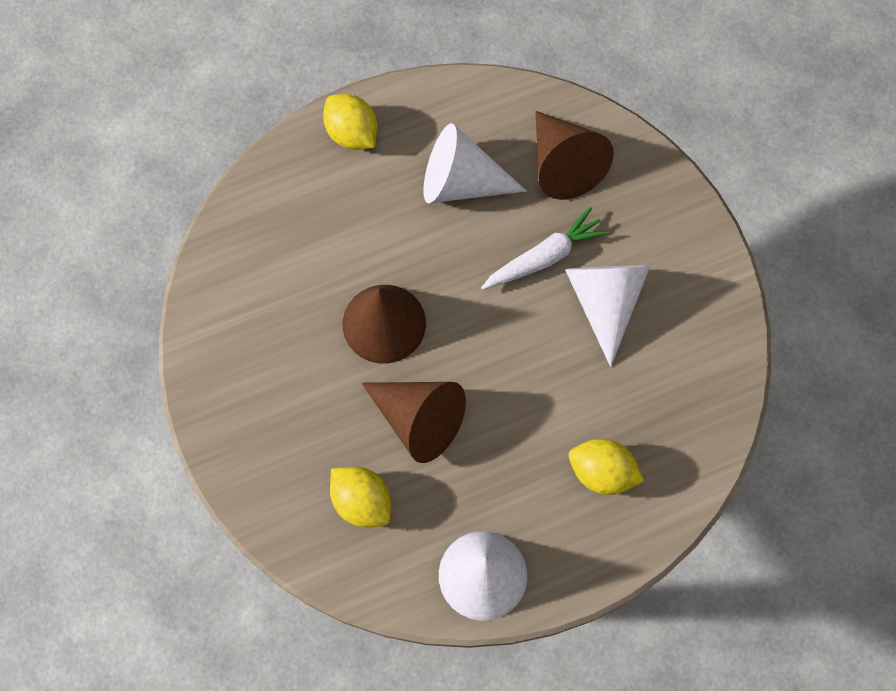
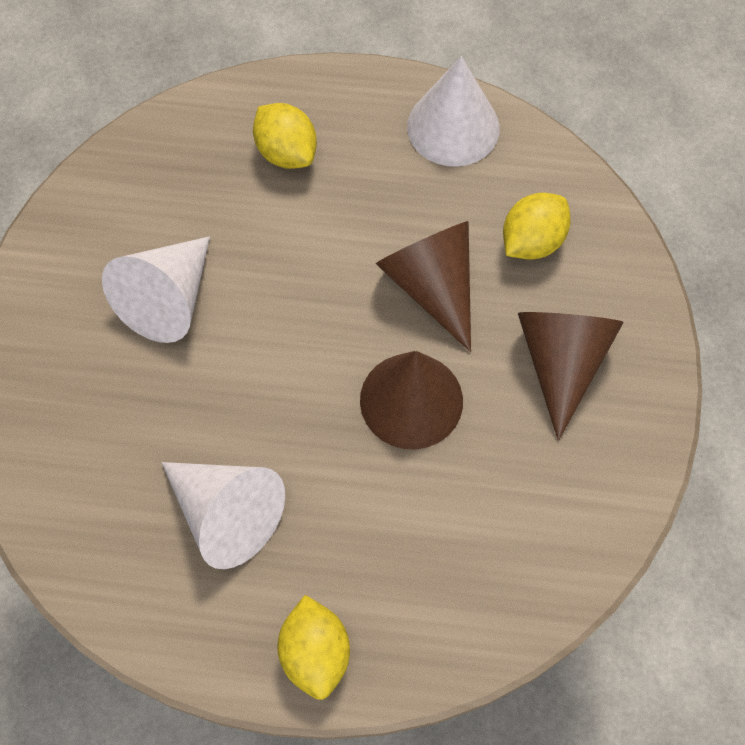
camera: 150 degrees left, 5 degrees down
(362, 501) = (532, 241): yellow lemon -> yellow lemon turned 60 degrees clockwise
(544, 257) = (196, 378): white carrot -> none
(563, 164) = (99, 470): brown cone -> brown cone (561, 362)

